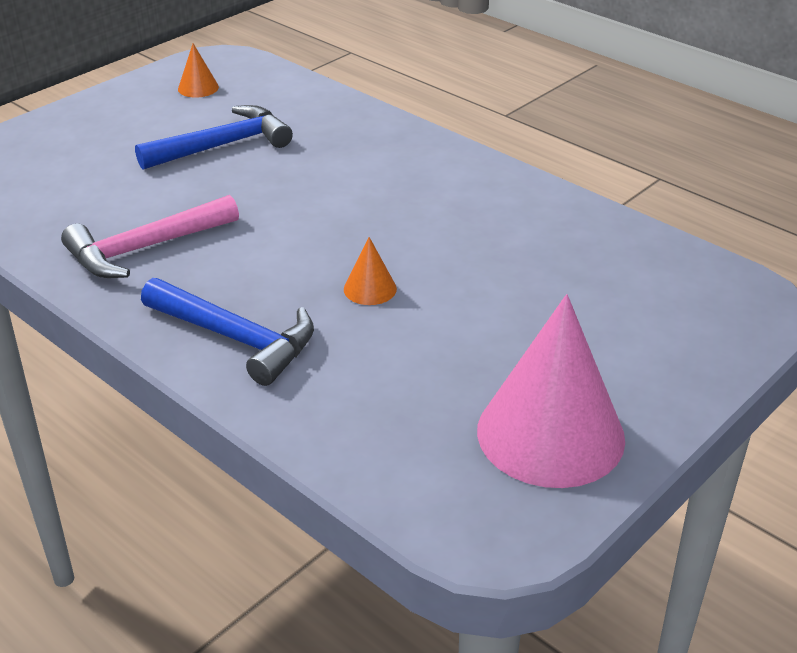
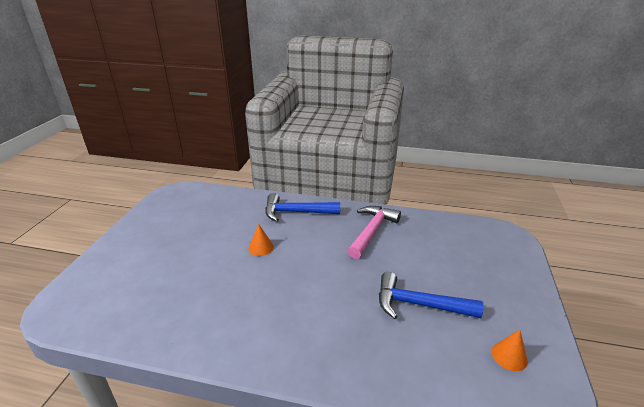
camera: 150 degrees right, 5 degrees down
(223, 145) = (419, 304): blue hammer -> blue hammer turned 75 degrees clockwise
(550, 434) = (162, 219): pink cone -> none

